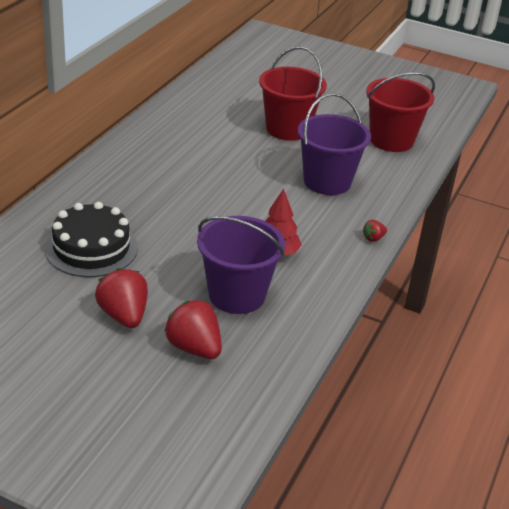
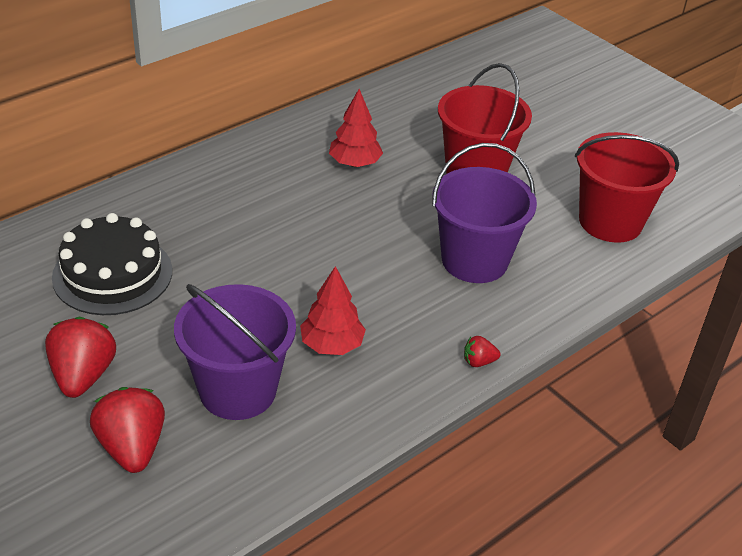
camera: 25 degrees right, 5 degrees up
(205, 141) = (355, 163): none -> red tree

